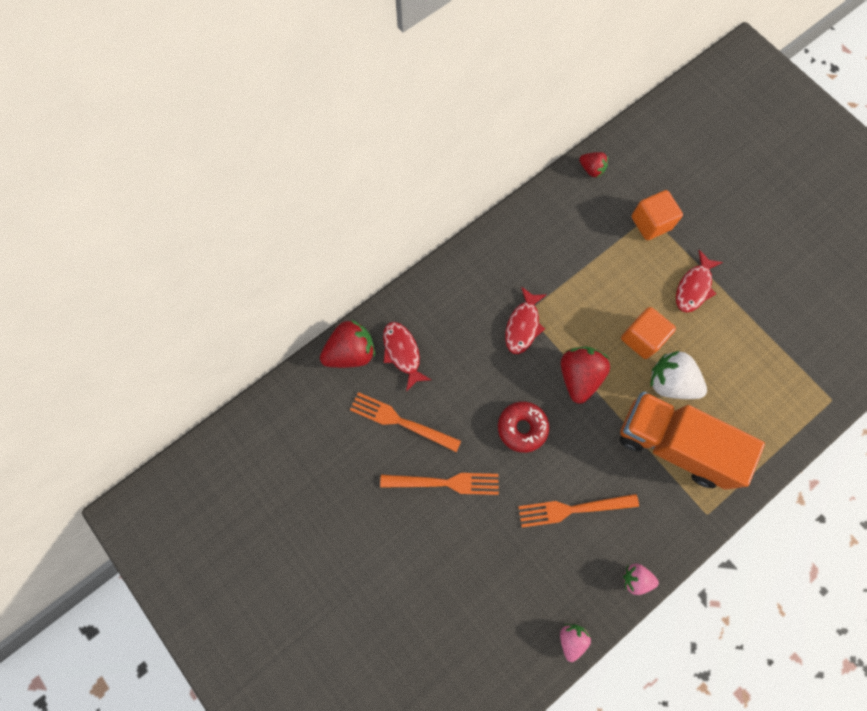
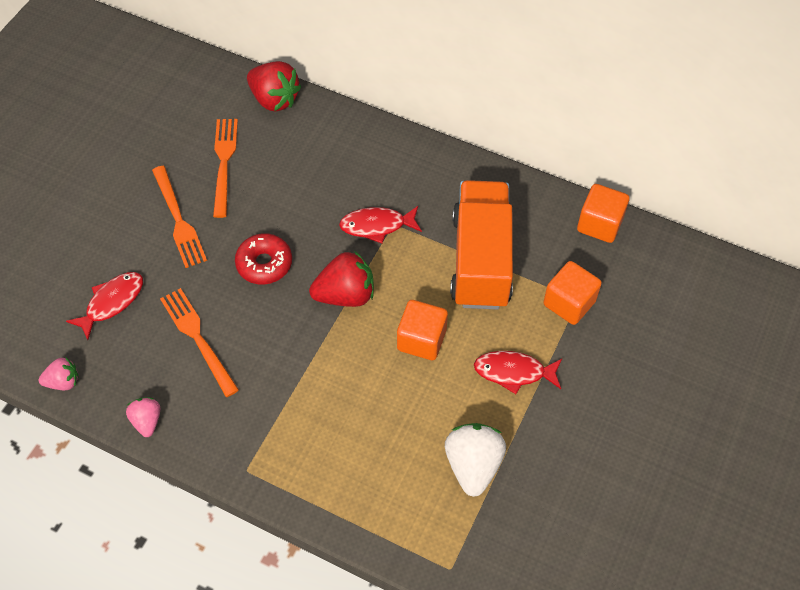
camera: 65 degrees right, 15 degrees down
(402, 353) = (294, 138): red fish -> red fish (112, 302)
(591, 169) = (599, 224): red strawberry -> orange cube
(670, 382) = (383, 385): white strawberry -> white strawberry (473, 465)
(673, 444) = (312, 410): orange truck -> orange truck (481, 260)

